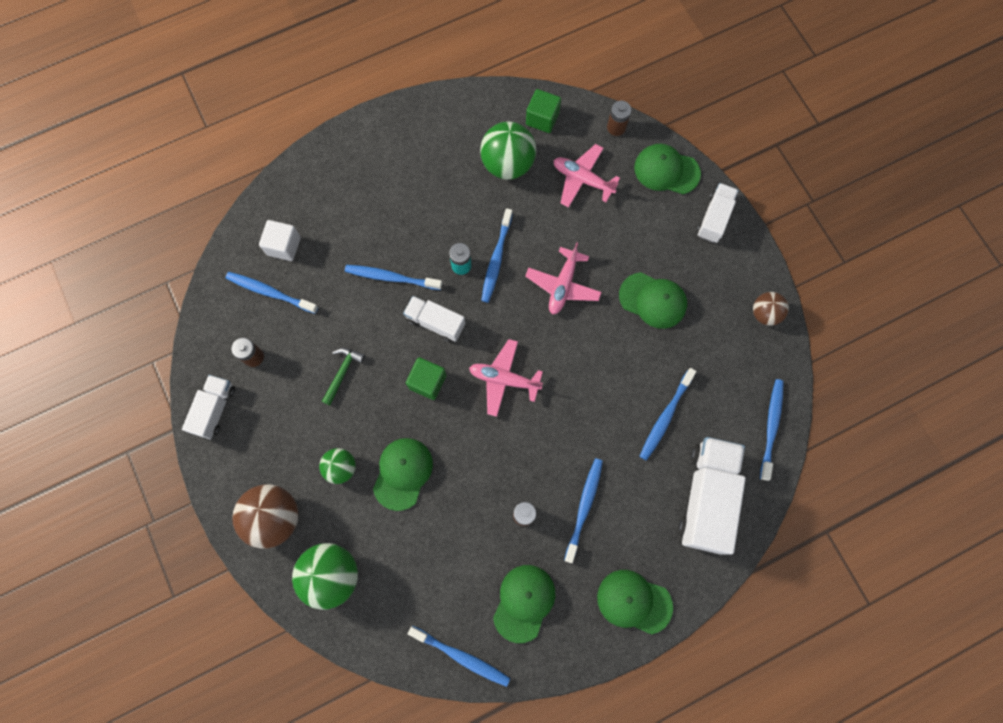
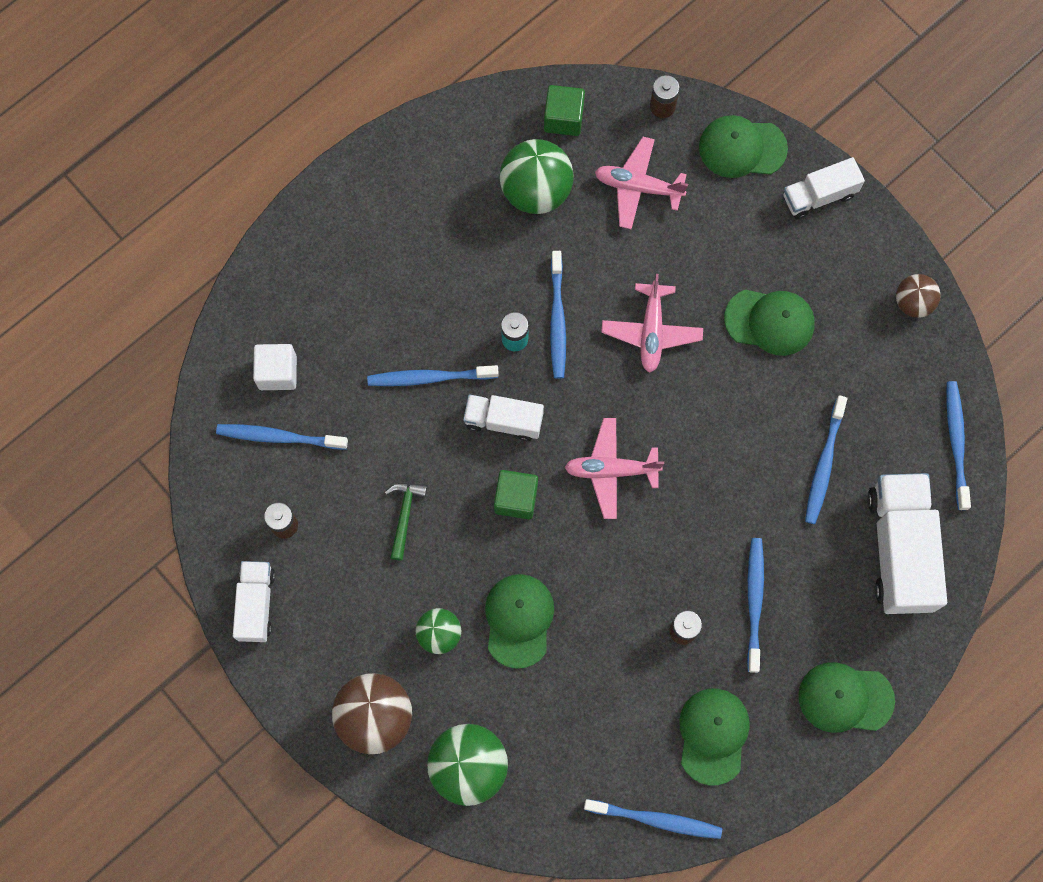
camera: 15 degrees left, 0 degrees up
(714, 218) = (819, 196): white truck -> white truck turned 120 degrees counterclockwise

